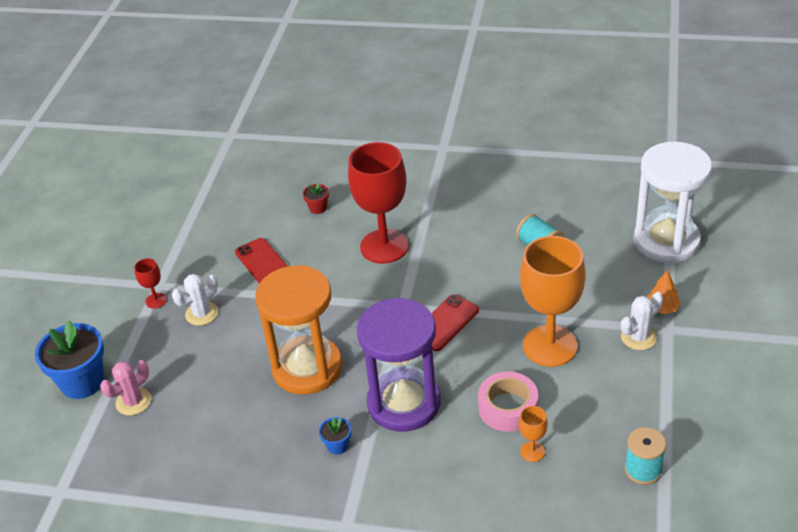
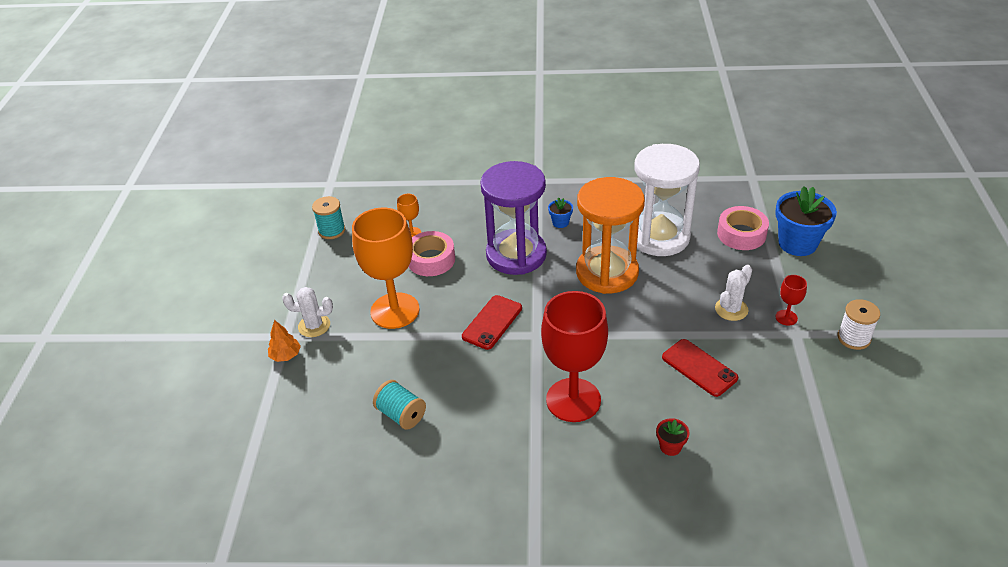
camera: 170 degrees right, 0 degrees up
(111, 276) = (853, 338): none -> white spool
(133, 402) = (741, 234): pink cactus -> pink tape
(638, 337) = (314, 326): white cactus -> white cactus turned 45 degrees clockwise
(666, 241) = (261, 434): white hourglass -> white hourglass (659, 237)

